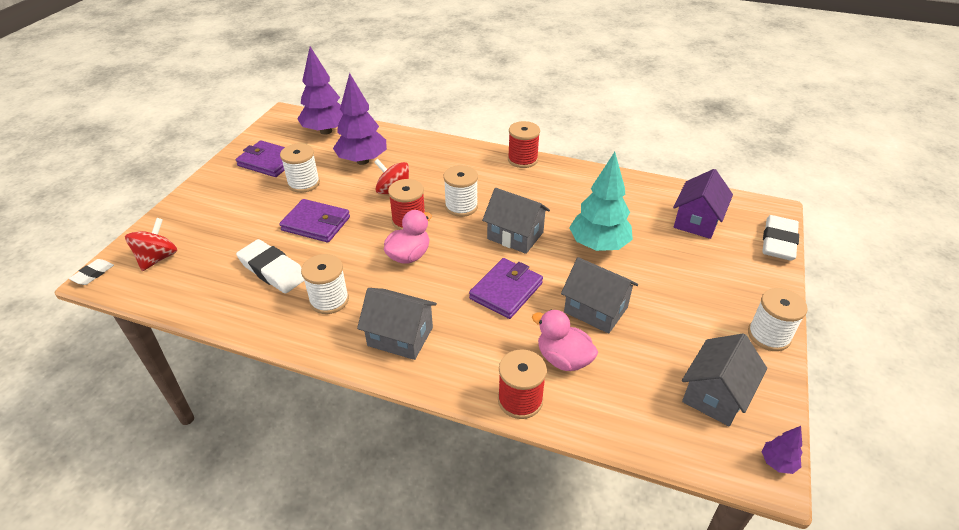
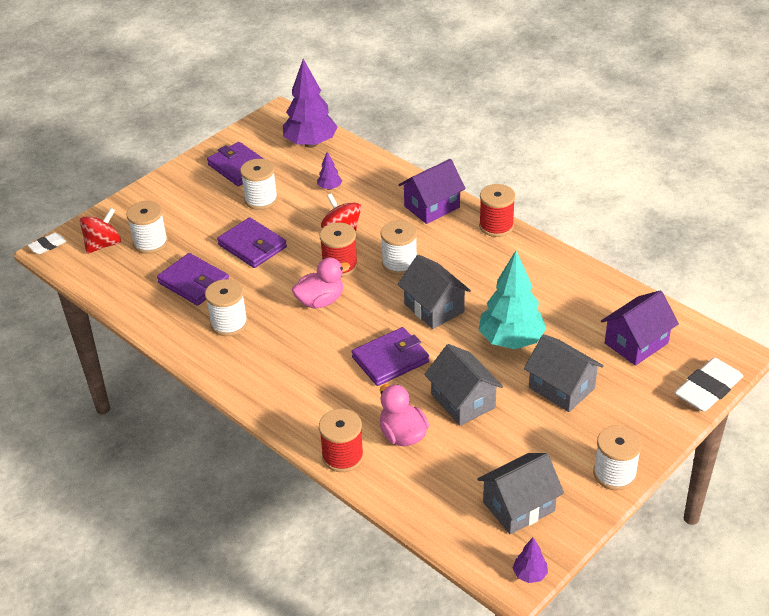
camera: 25 degrees right, 0 degrees up
(209, 245) = (150, 243): none -> white spool
(273, 270) = (194, 282): white eraser -> purple wallet
(362, 161) = (329, 188): purple tree -> purple tree, size x0.44
(400, 336) = (272, 373): grey house -> grey house (561, 388)
(460, 157) = (432, 207): none -> purple house

